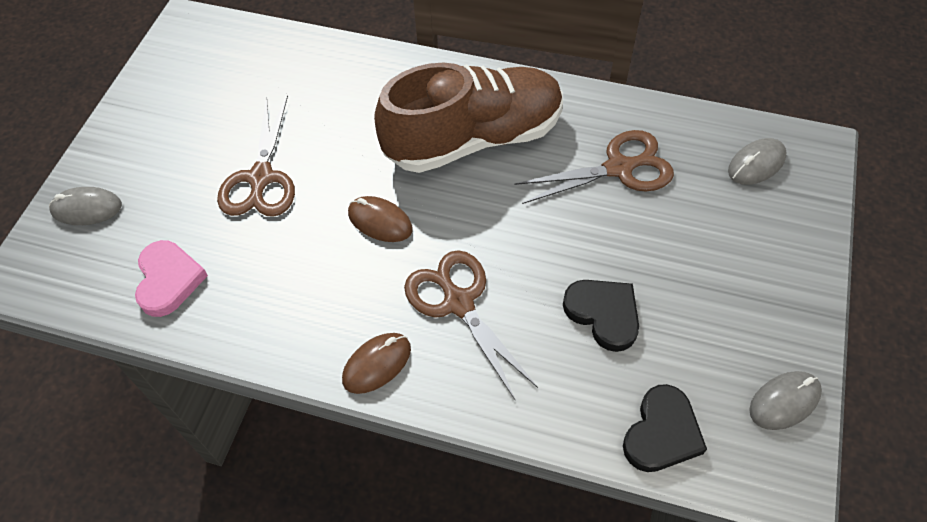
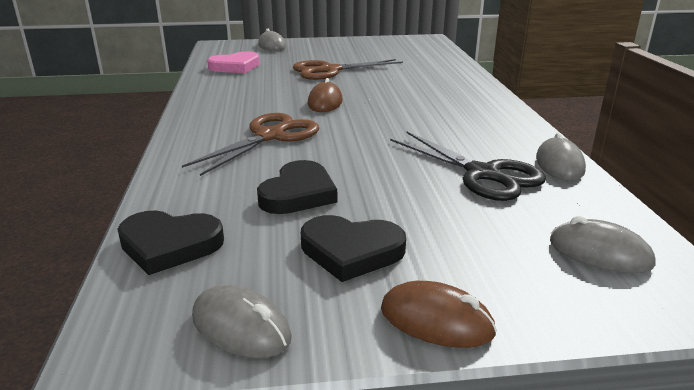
camera: 65 degrees right, 30 degrees down
(377, 364) = (199, 122): brown mouse -> brown mouse (436, 320)
(474, 138) = (438, 115): brown shoe -> none
(618, 168) = (482, 174): brown scissors -> black scissors
(622, 109) = (559, 164): none -> grey mouse
(710, 306) = (351, 251): none -> black heart

